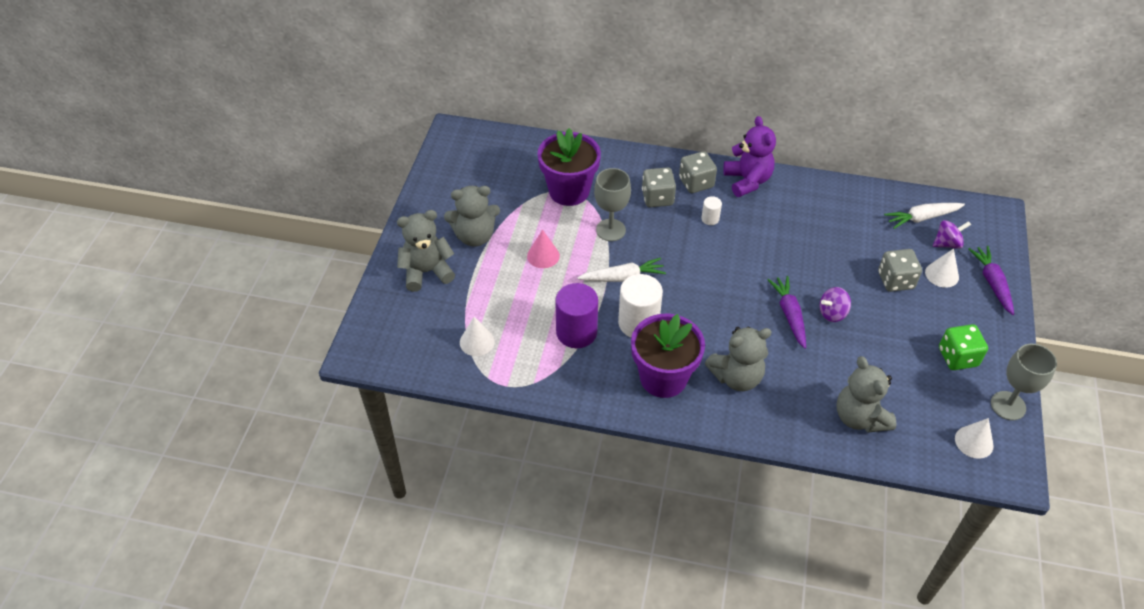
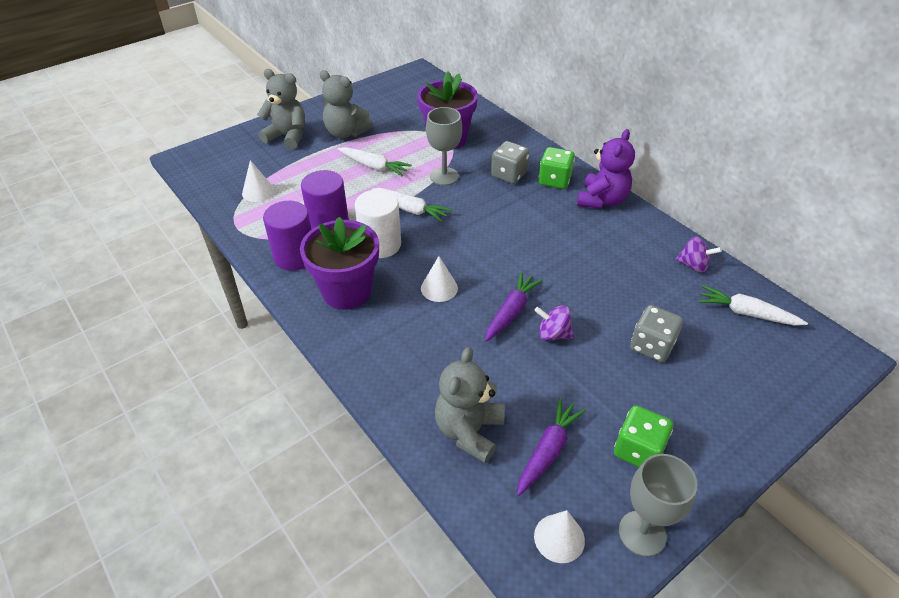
camera: 40 degrees right, 5 degrees down
(543, 256) = (374, 167): pink cone -> white carrot
(587, 377) = (295, 256): none -> purple cylinder
(696, 183) = (554, 180): grey dice -> green dice
(710, 219) = (533, 209): white cylinder -> none
(736, 377) = (403, 328): grey teddy bear -> none
(942, 274) = (710, 370): white cone -> white cone (439, 288)
(947, 243) = (749, 348): purple spinning top -> purple spinning top (693, 265)
(992, 283) = (762, 411): purple carrot -> purple carrot (548, 451)

